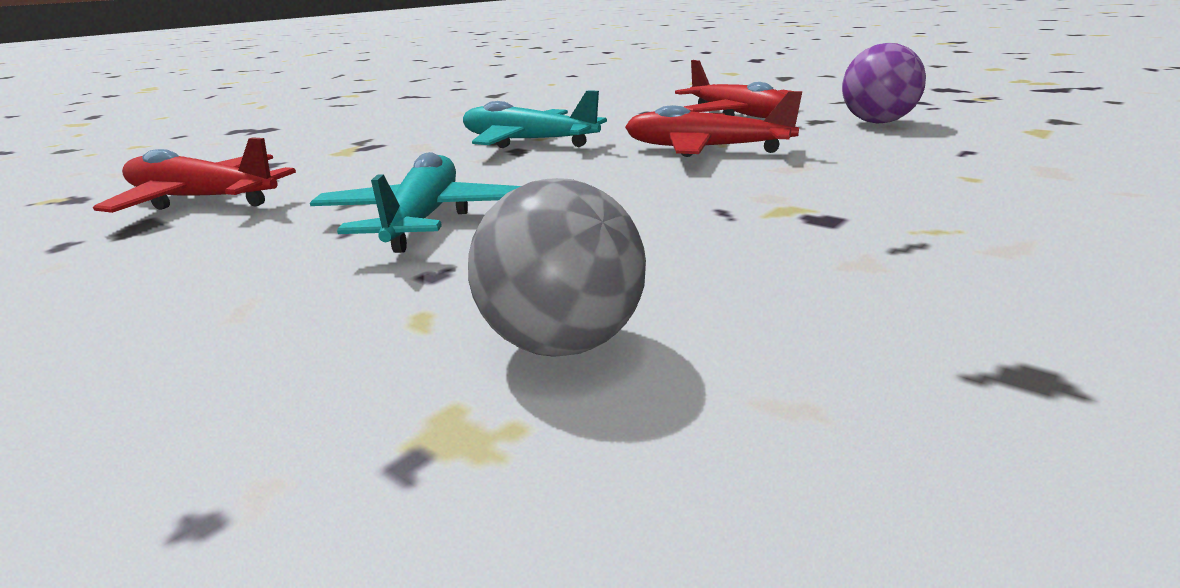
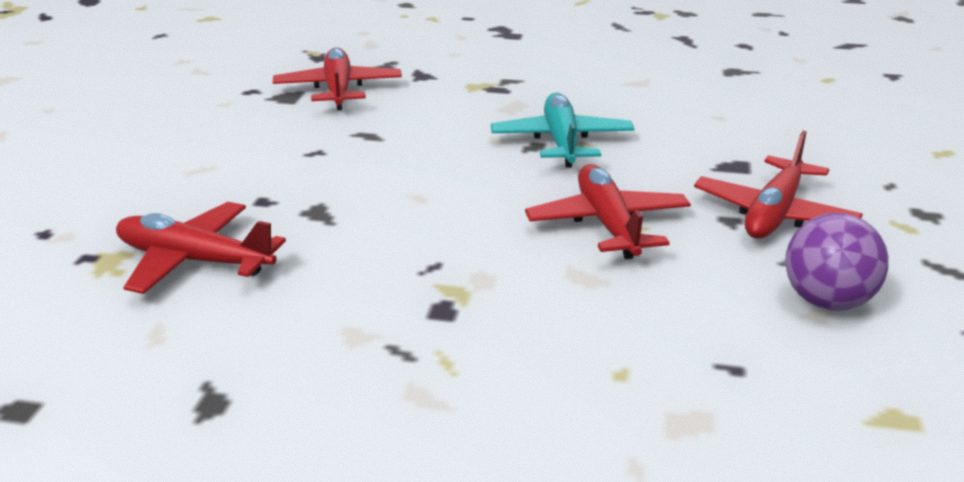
camera: 60 degrees right, 5 degrees up
(423, 220) = (344, 168): turquoise plane -> none
(562, 344) = (194, 261): grey ball -> red plane

